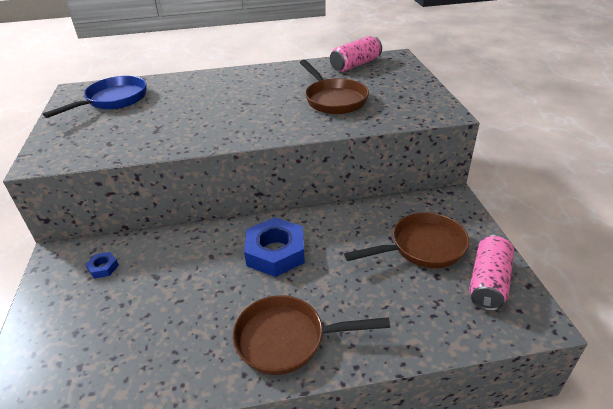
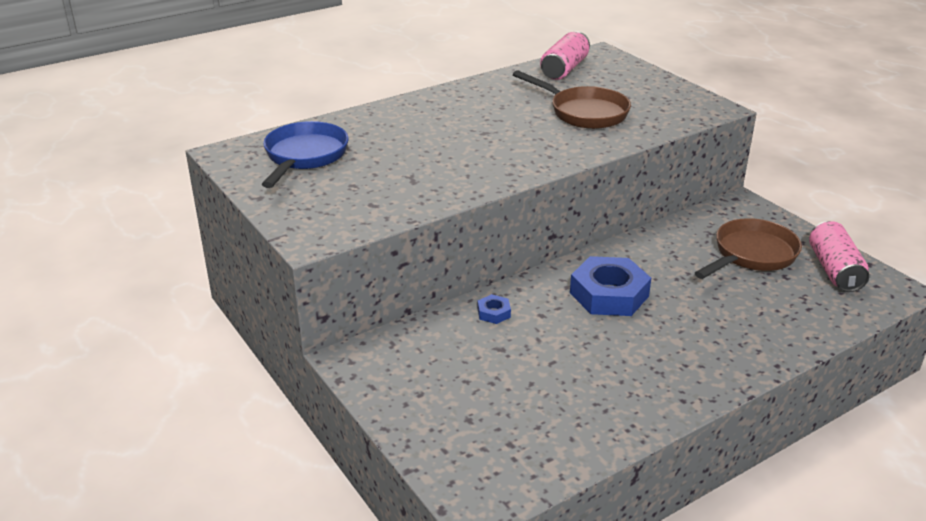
camera: 25 degrees left, 5 degrees down
(103, 267) = (427, 356): blue nut -> blue nut (493, 313)
(287, 339) = (696, 362): brown pan -> none

